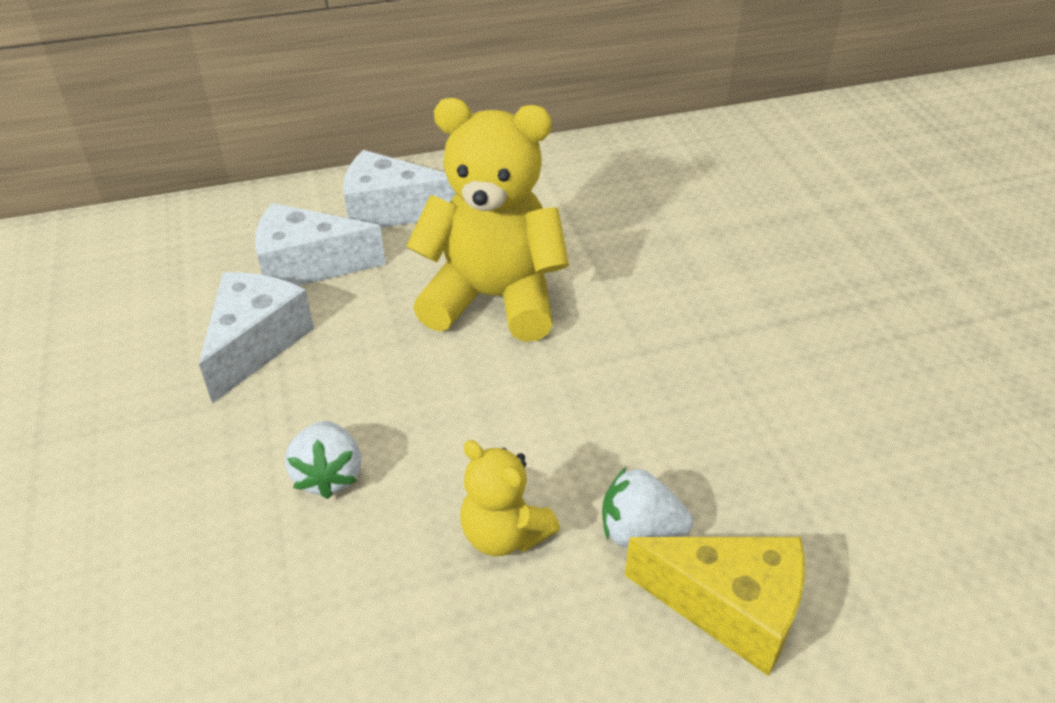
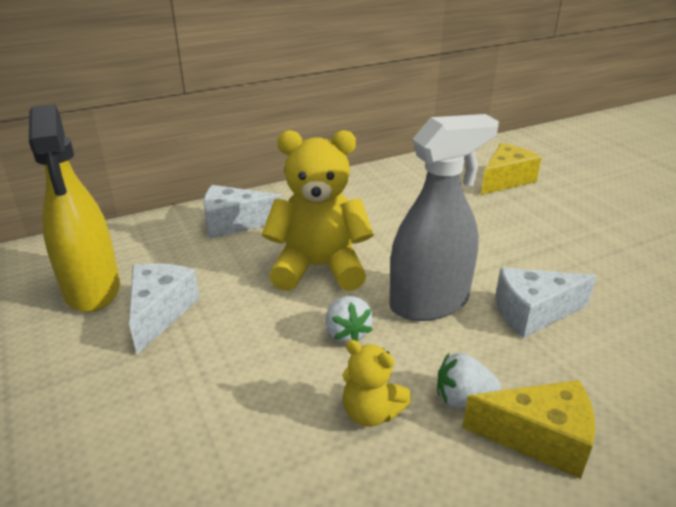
camera: 10 degrees left, 10 degrees down
(174, 297) = (92, 289): none -> yellow spray bottle
(308, 266) = (185, 261): white cheese -> white cheese (533, 313)
(329, 475) = (235, 391): white strawberry -> white strawberry (346, 333)
(639, 375) = (429, 303): none -> grey spray bottle
(826, 176) = (505, 180): none -> yellow cheese

